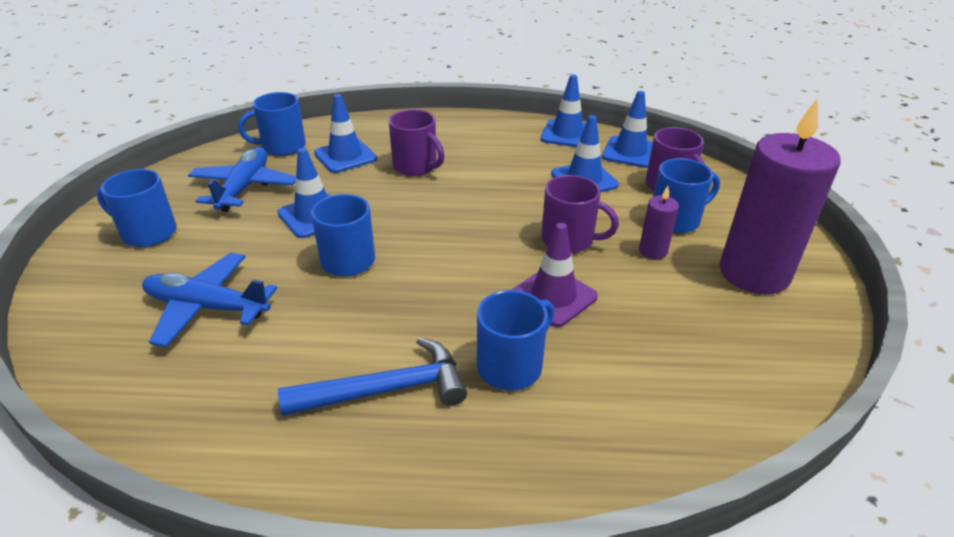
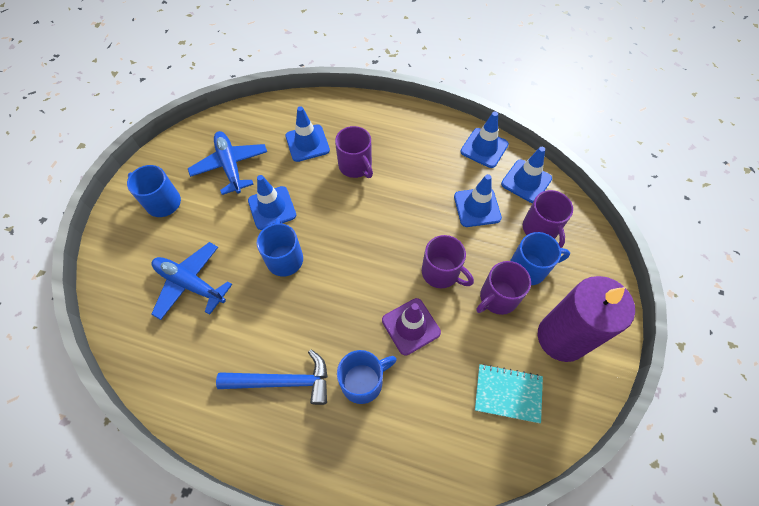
camera: 15 degrees right, 25 degrees up
(244, 187) = (230, 166): blue plane -> blue plane turned 45 degrees counterclockwise
(282, 147) = (264, 122): blue mug -> none
(653, 251) = (497, 298): purple candle -> purple mug
(720, 339) = (508, 393): none -> turquoise notebook

